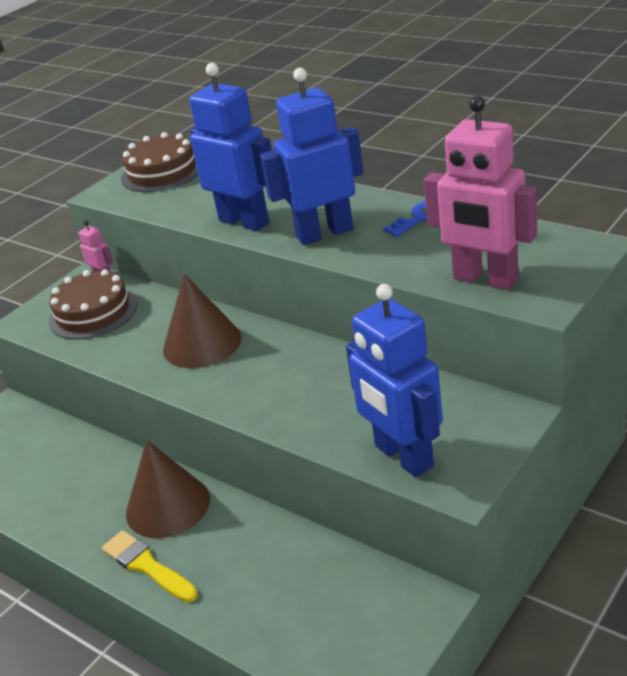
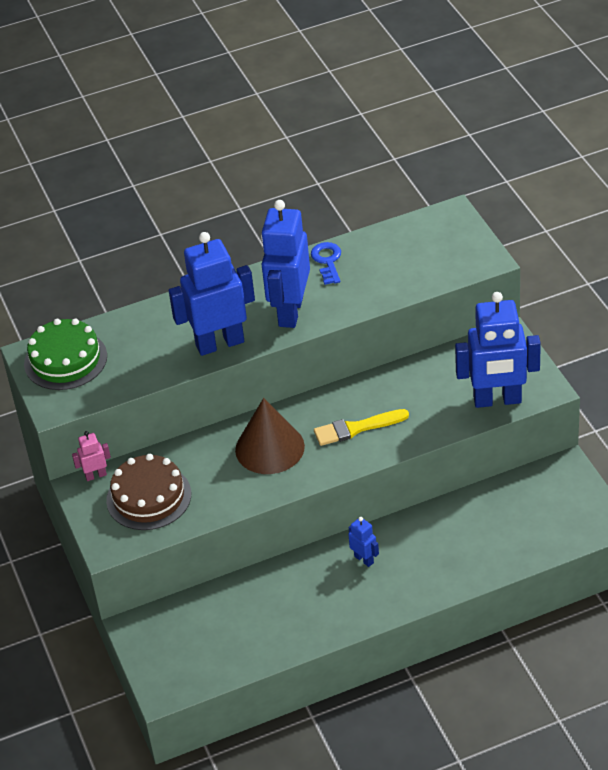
camera: 60 degrees left, 10 degrees up
(147, 566) = (415, 589): yellow brush -> yellow brush (356, 428)
(162, 172) = (65, 360): brown cake -> green cake
(167, 506) = (364, 559): brown cone -> blue robot
(485, 279) = (436, 270): pink robot -> none

